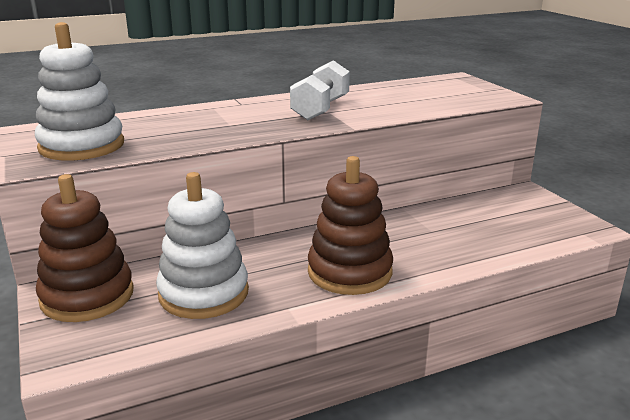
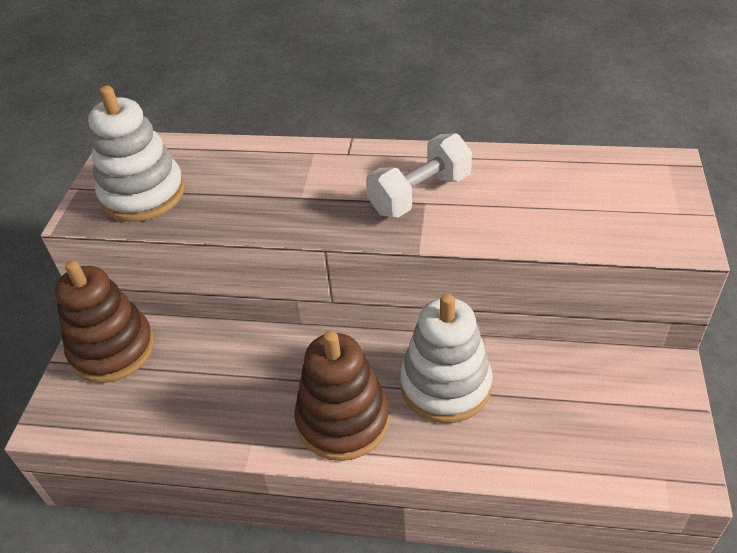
camera: 35 degrees right, 20 degrees up
(203, 293) = (198, 389): white stacking toy -> white stacking toy (445, 385)

